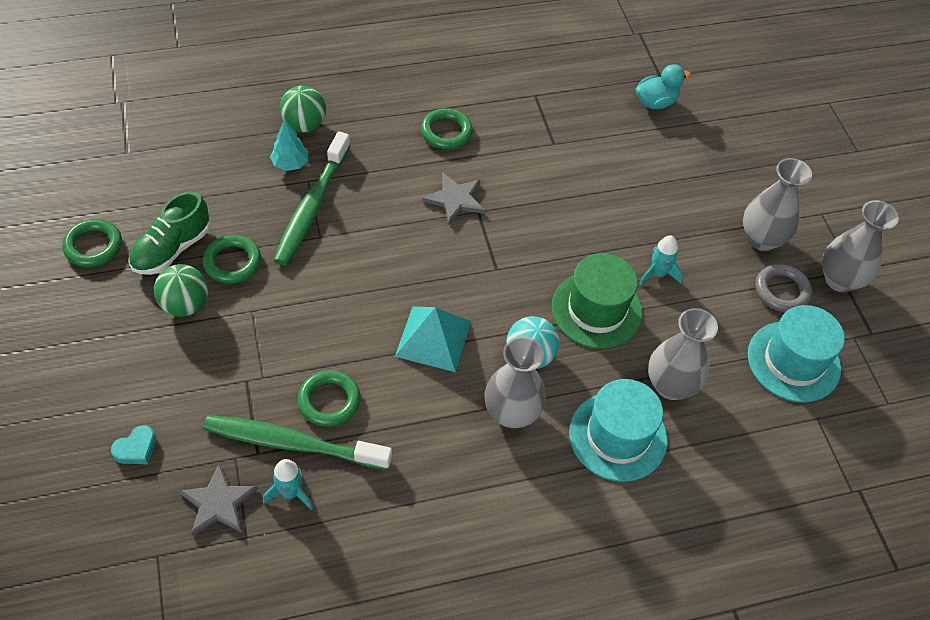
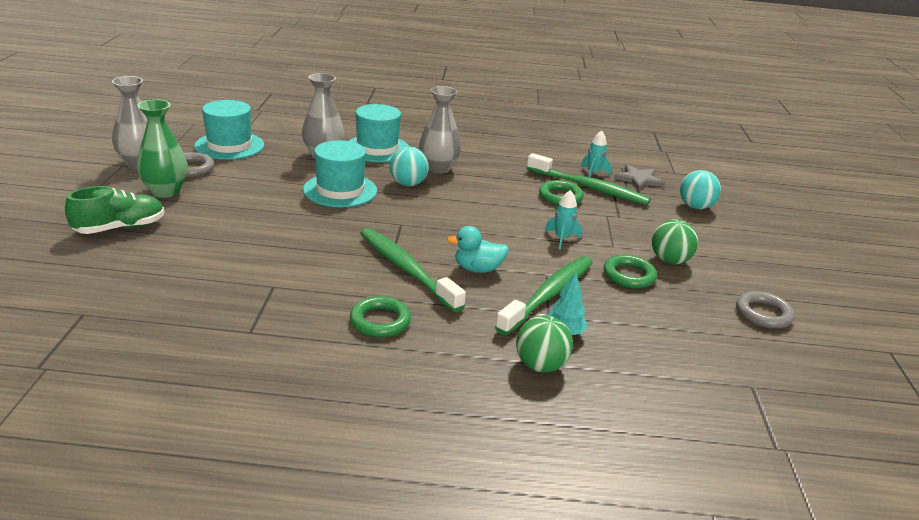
camera: 160 degrees left, 25 degrees down
(93, 246) = (763, 314): green ring -> grey ring
(136, 449) = (695, 207): turquoise heart -> turquoise ball
(172, 249) = (686, 295): green shoe -> green shoe (120, 228)
(433, 338) = (473, 204): turquoise pyramid -> none
(455, 199) = (406, 269): grey star -> green toothbrush
(596, 310) = (340, 190): green hat -> turquoise hat
(655, 102) = (123, 293): turquoise duck -> turquoise duck (478, 269)
(658, 273) = (273, 194): turquoise rocket -> turquoise rocket (561, 239)
(761, 239) = (165, 191): grey vase -> green vase

